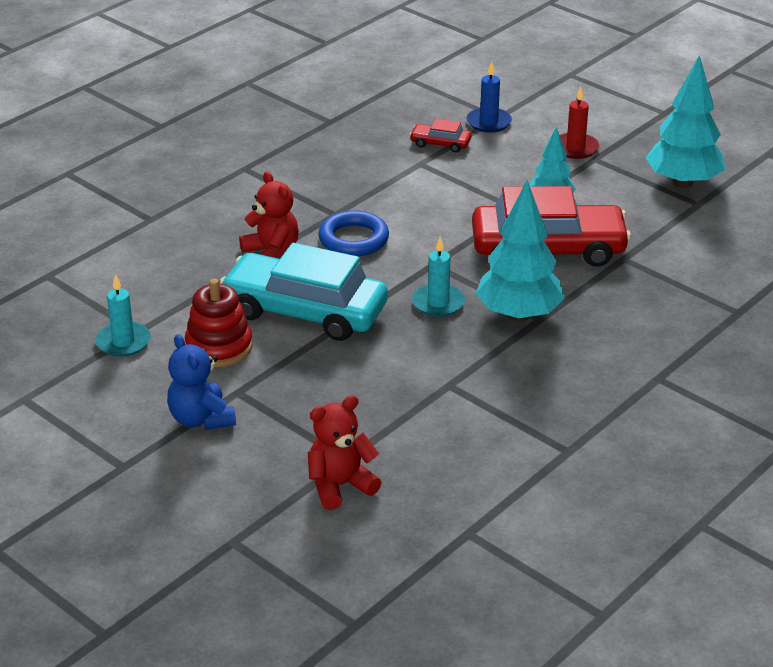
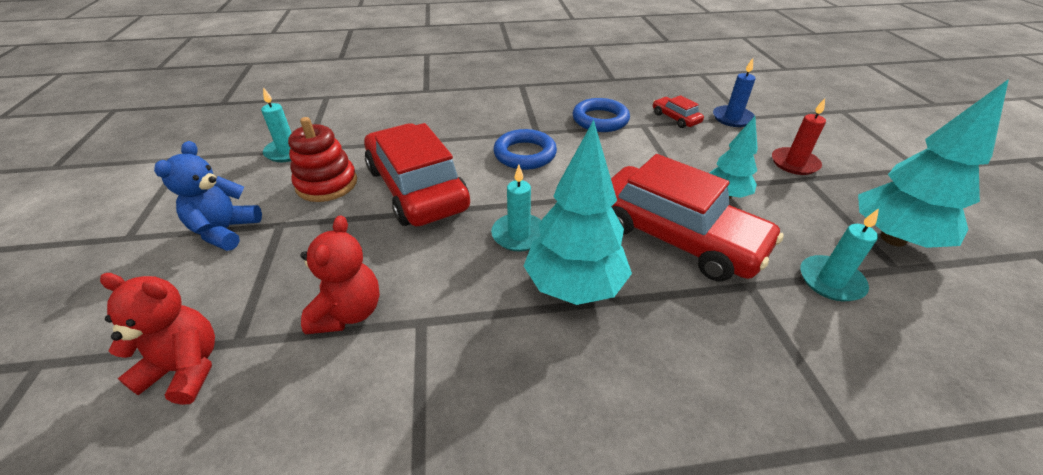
camera: 40 degrees right, 5 degrees up
(271, 253) = (458, 139): red teddy bear -> red teddy bear (348, 312)
(305, 311) = (417, 188): turquoise car -> red car
(376, 175) = (600, 120): none -> blue ring
(667, 231) = (831, 281): none -> turquoise candle

